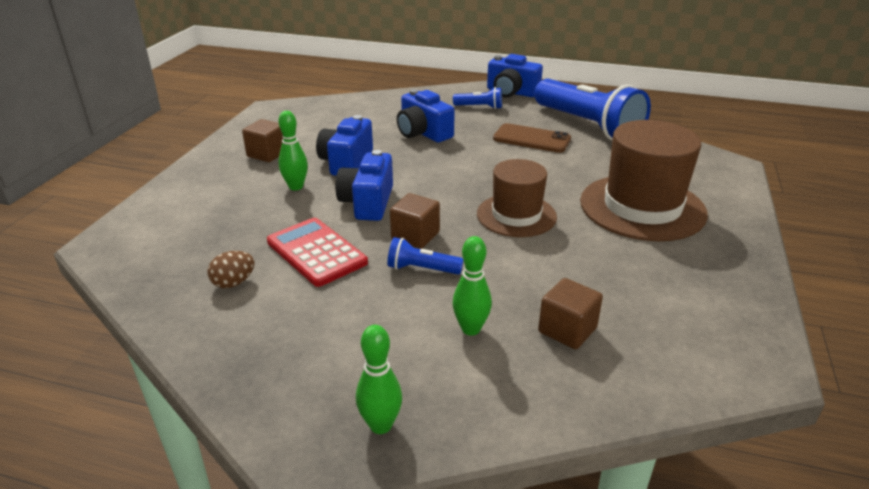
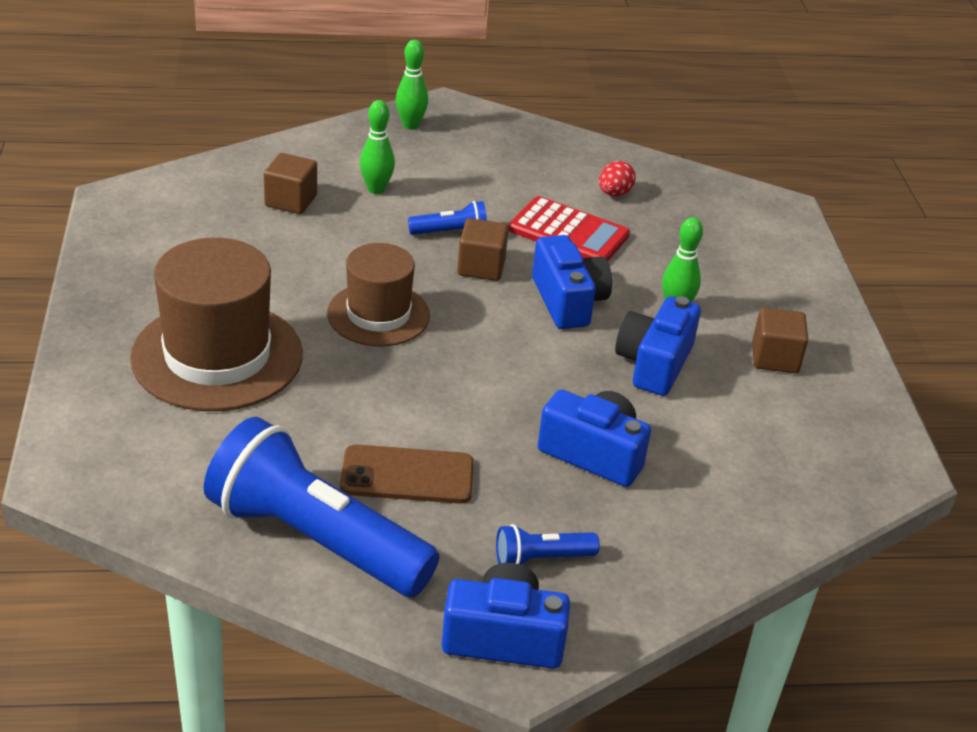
camera: 155 degrees right, 5 degrees up
(234, 283) = (614, 193): brown egg -> red egg
(346, 162) = (654, 363): blue camera -> blue camera turned 150 degrees counterclockwise

